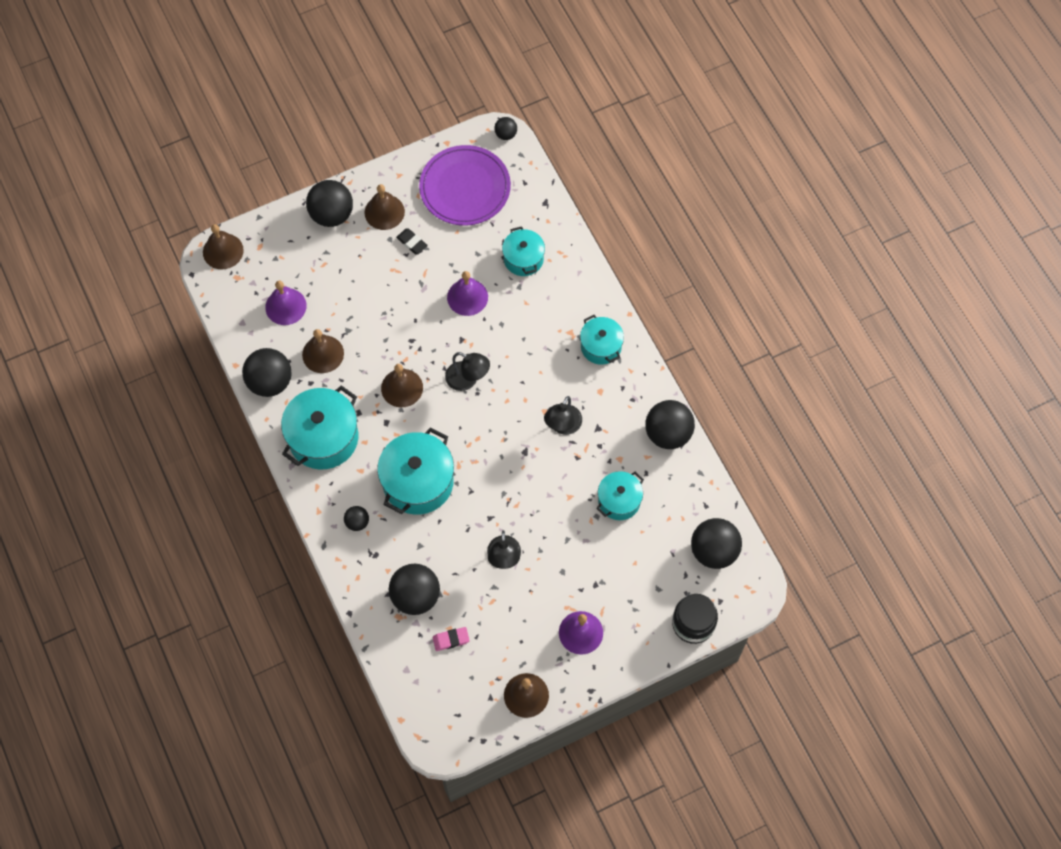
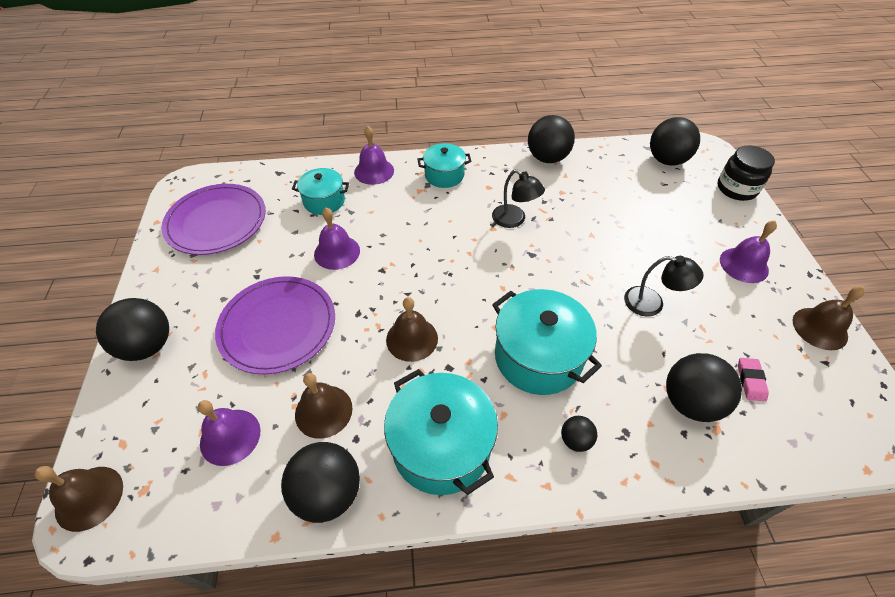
camera: 70 degrees left, 15 degrees down
(379, 290) = (278, 326): none -> purple plate
(384, 212) = (187, 294): brown bell -> none
(412, 242) = (242, 280): black eraser -> none
(467, 379) = (431, 277): black lamp -> none
(506, 134) = (188, 179): black ball -> none
(581, 282) = (374, 171): none -> purple bell
(619, 500) = (604, 203): turquoise pot -> none

